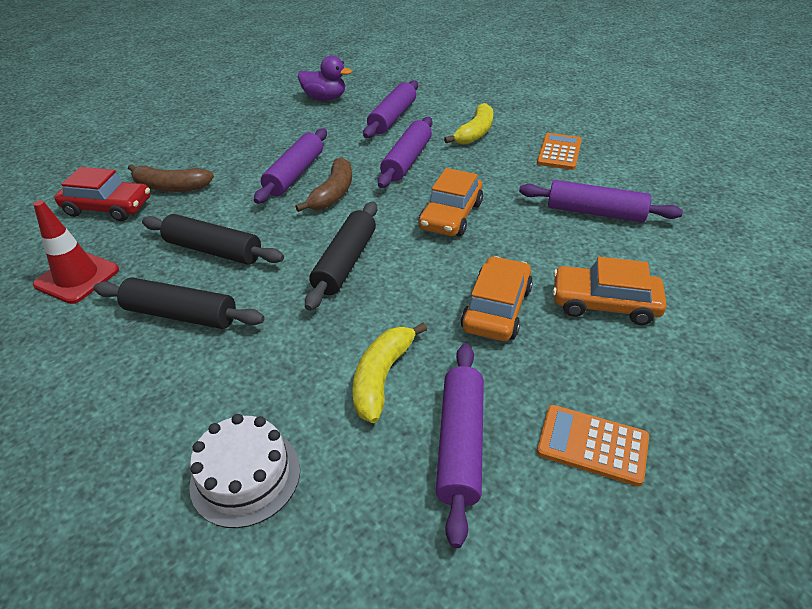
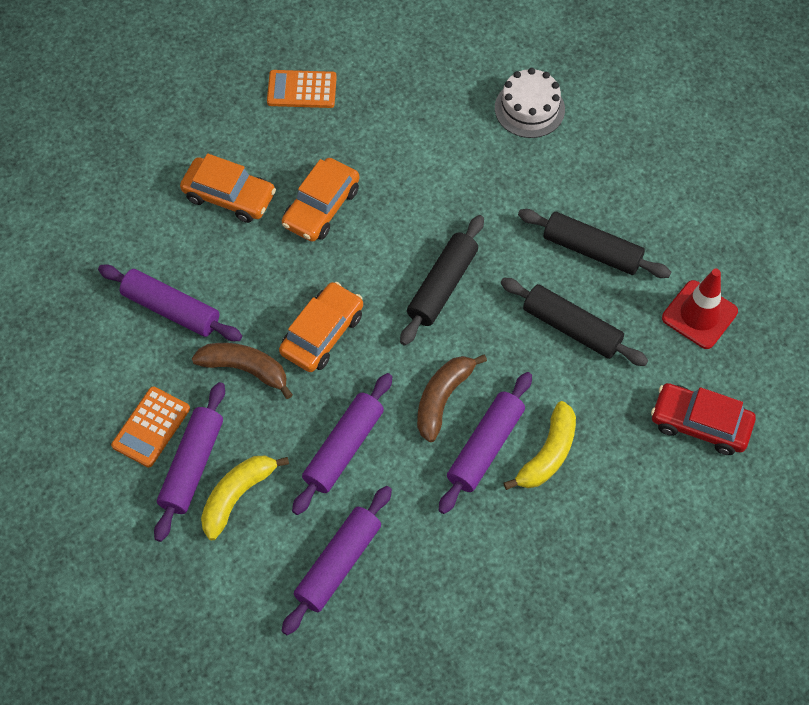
camera: 170 degrees left, 20 degrees up
(171, 187) = (635, 450): brown banana -> brown banana (245, 369)
(325, 98) = (430, 650): purple duck -> none
(382, 377) = (430, 161): yellow banana -> yellow banana (548, 454)
(460, 444) = (387, 105): purple rolling pin -> purple rolling pin (192, 466)
(592, 445) = (302, 90): orange calculator -> orange calculator turned 150 degrees clockwise

